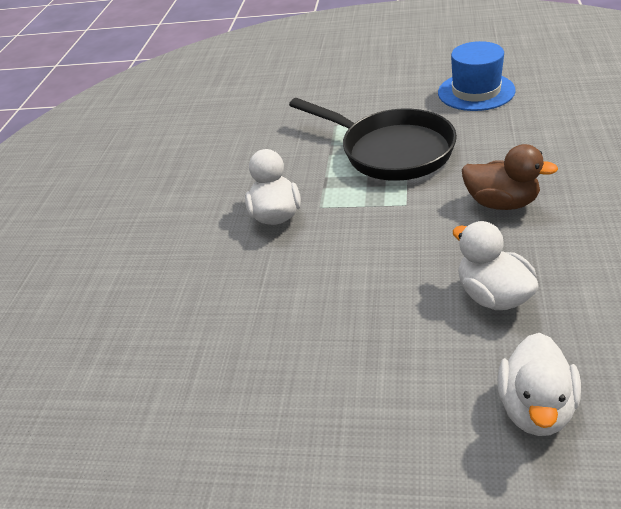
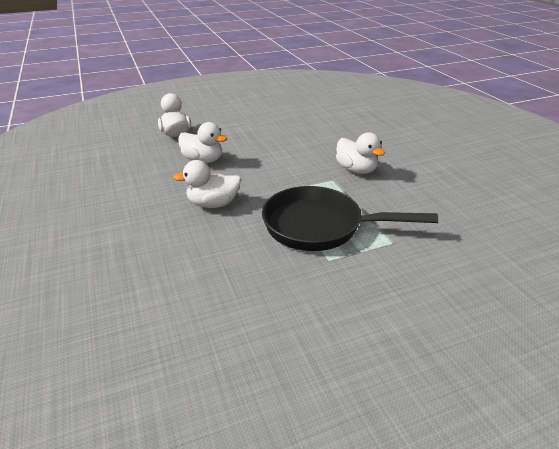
camera: 145 degrees right, 5 degrees down
(476, 91) = (283, 316): blue hat -> none
(501, 203) = (213, 204): brown duck -> white duck

